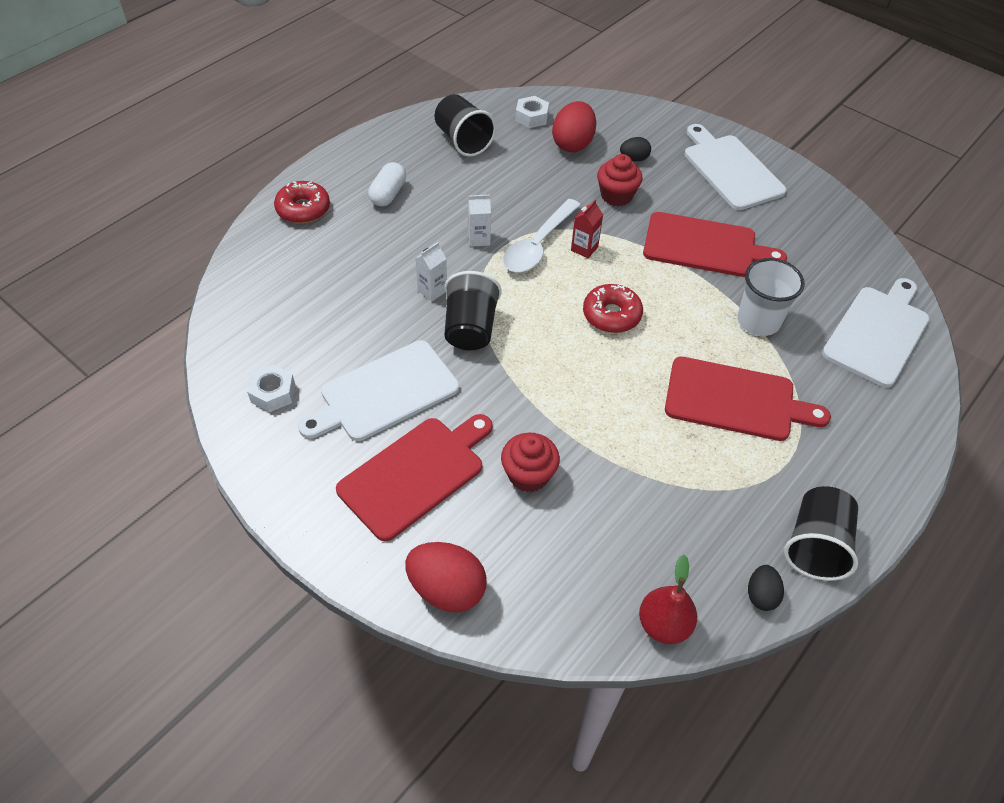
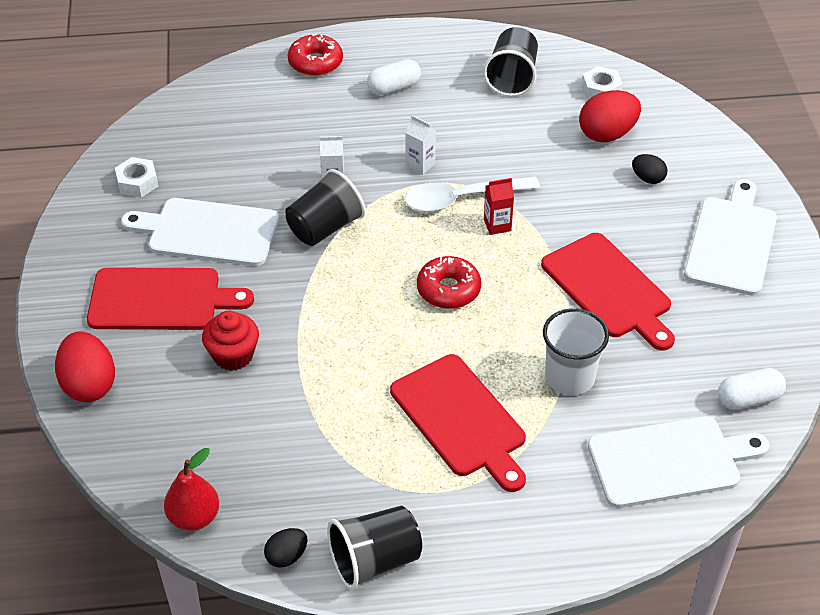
camera: 45 degrees right, 5 degrees down
(616, 196) = (586, 200): red cupcake -> none
(863, 261) = (748, 399): none -> white capsule

